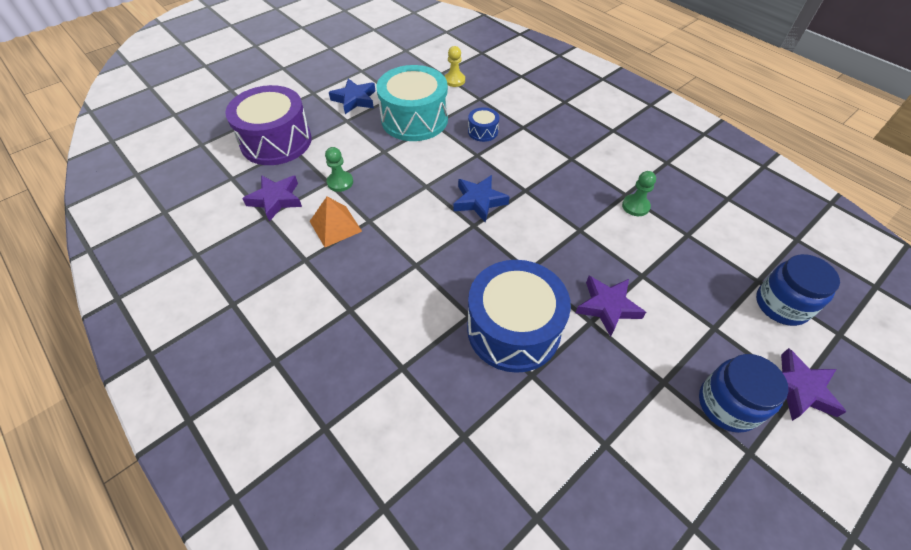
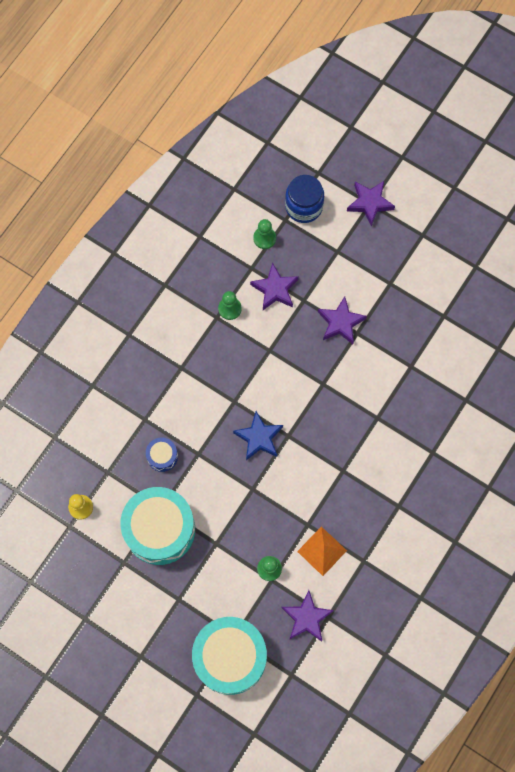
camera: 105 degrees left, 20 degrees up
(276, 141) = (230, 657): purple drum -> turquoise drum
(354, 99) = (142, 604): blue star -> none
(513, 329) = (379, 384): blue drum -> none
(658, 250) = (275, 289): none -> purple star
(727, 404) = (394, 246): blue jar -> none
(729, 254) = (264, 238): none -> green pawn

